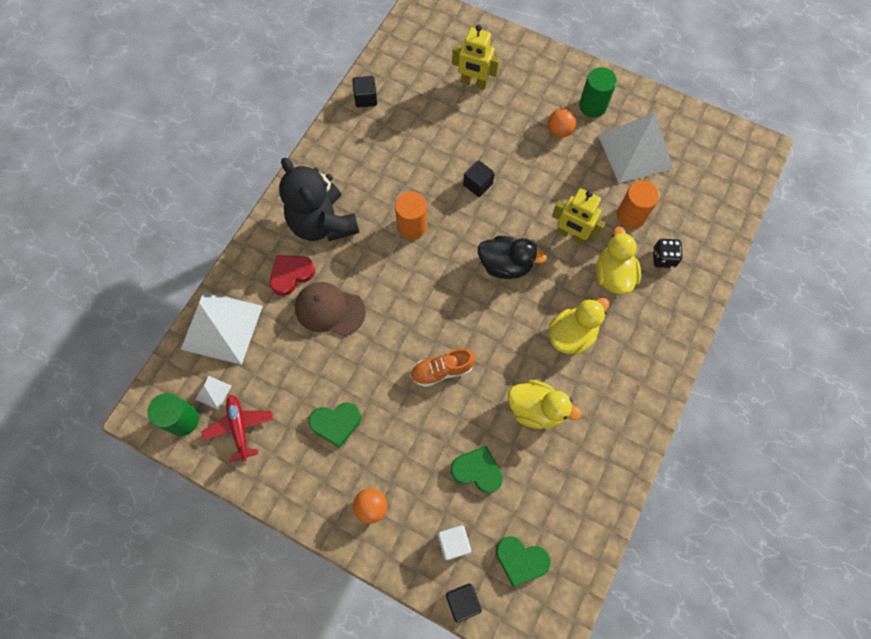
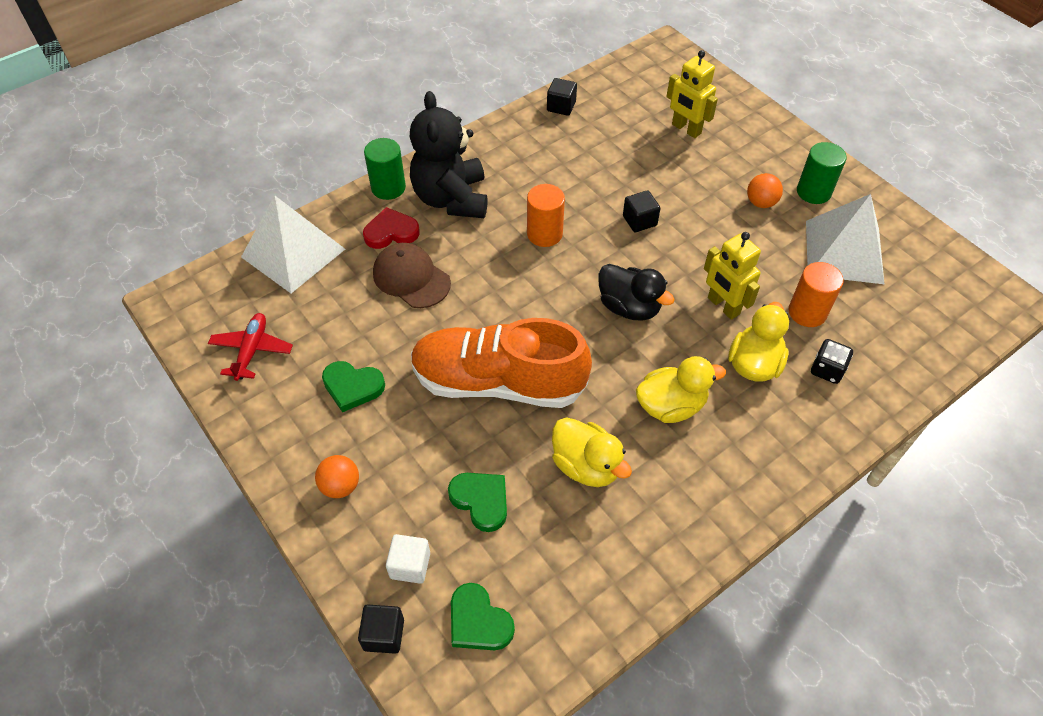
camera: 25 degrees right, 15 degrees down
(183, 419) = (202, 320): green cylinder -> green cylinder (388, 187)
(213, 392) = (247, 307): white pyramid -> none
(441, 370) = (498, 382): orange shoe -> orange shoe, size x2.17

